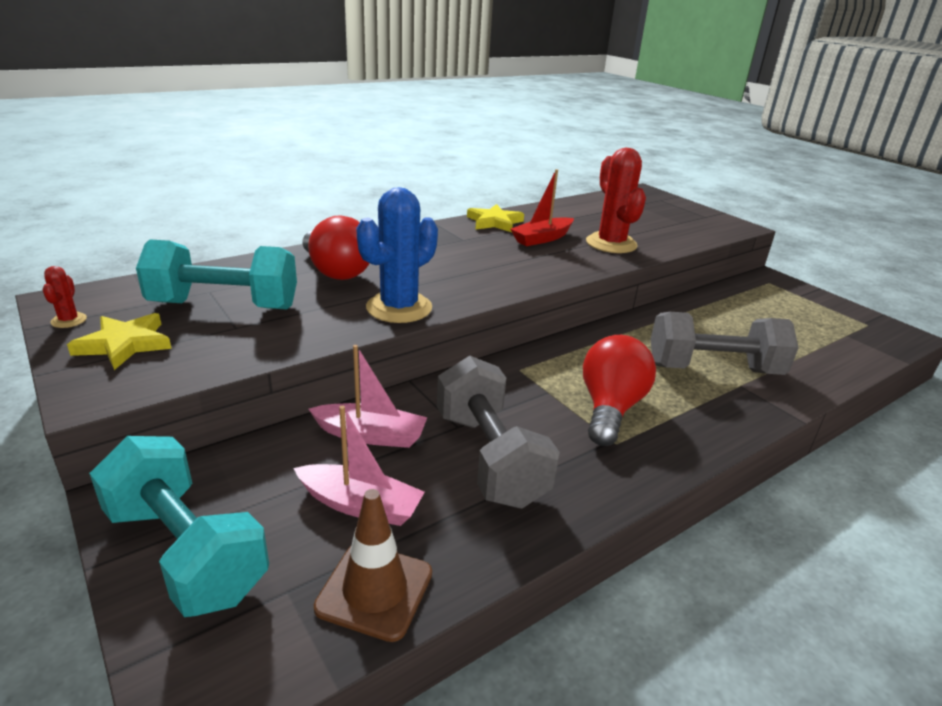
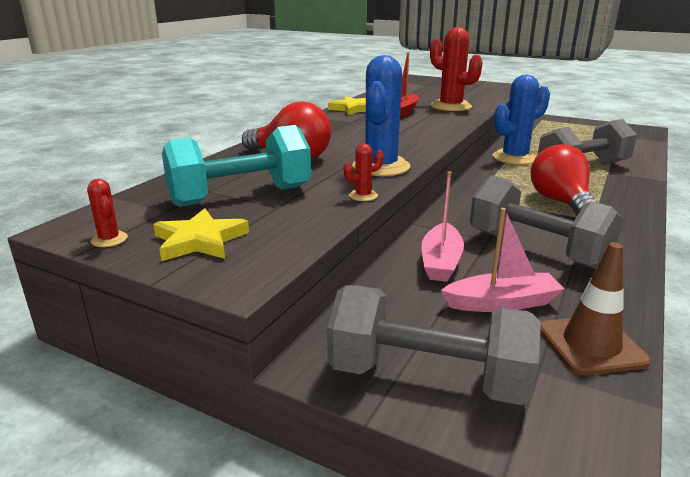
camera: 25 degrees left, 5 degrees down
(186, 551) = (428, 378): turquoise dumbbell -> grey dumbbell
(325, 339) = (363, 196): none -> red cactus
(371, 435) = (441, 262): pink boat -> pink boat turned 120 degrees clockwise
(646, 330) = (514, 158): none -> blue cactus

